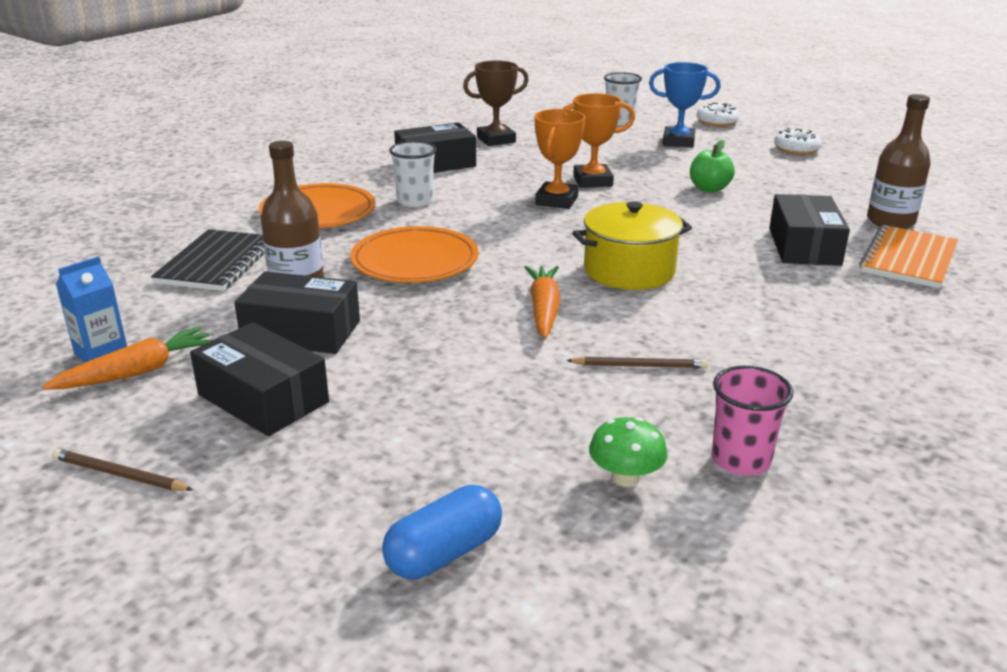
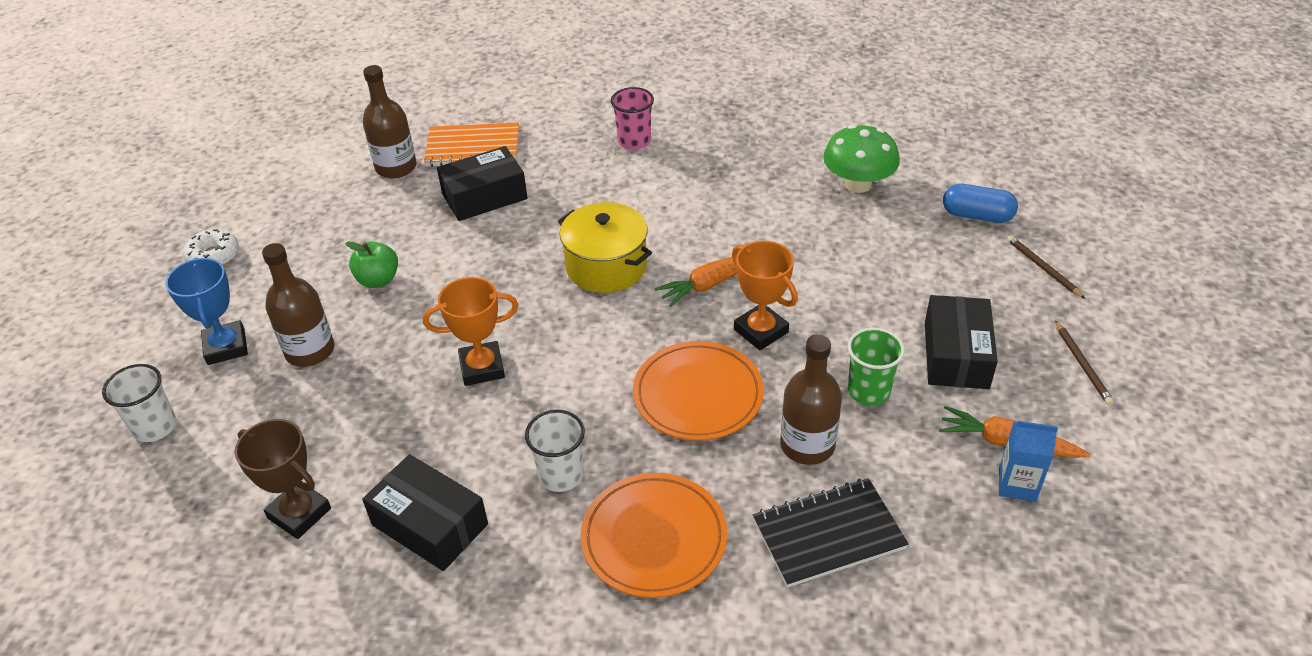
camera: 120 degrees left, 15 degrees up
(301, 332) = (868, 391): black box -> green cup
(592, 181) = (406, 364): orange trophy -> orange trophy (761, 331)
(625, 477) = (858, 184): green mushroom -> green mushroom, size x1.66
(640, 366) = (744, 215): brown pencil -> brown pencil (1042, 268)
(645, 160) = (310, 351): none -> brown bottle
(717, 122) = (126, 340): white donut -> none
(740, 460) = (801, 155): pink cup -> pink cup (634, 141)

